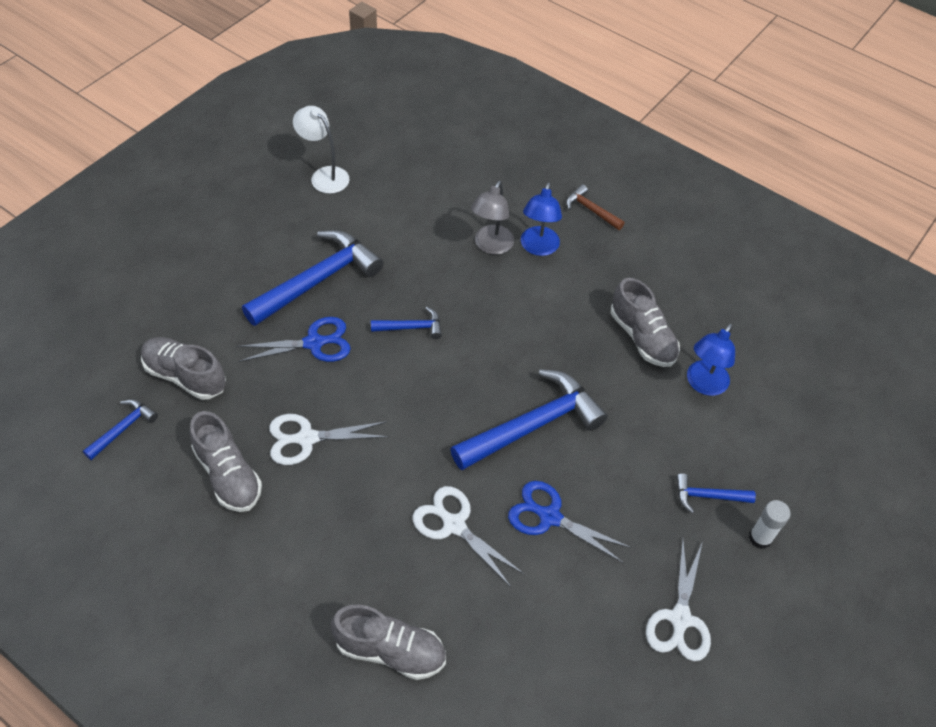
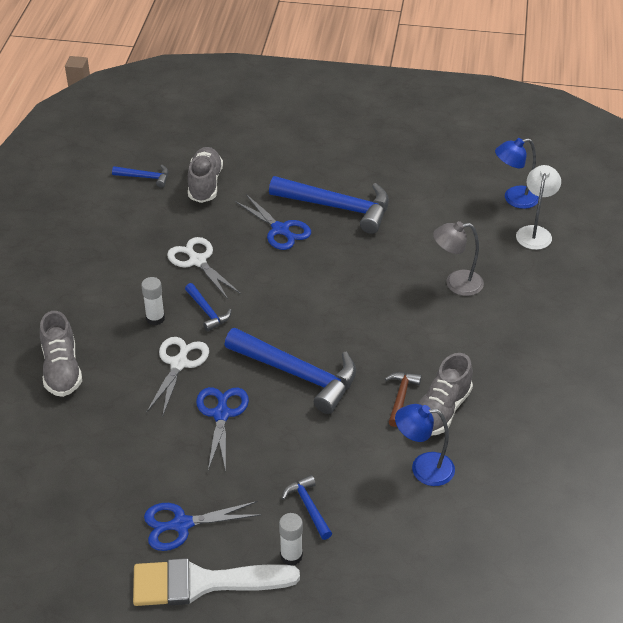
camera: 65 degrees right, 10 degrees down
(228, 475) = (143, 238): grey shoe -> none
(324, 175) = (441, 167): white lamp -> white lamp (535, 232)
(370, 518) = (155, 318): none -> white glue stick
(411, 327) = (335, 272): blue hammer -> blue hammer (207, 312)
(538, 248) = (480, 312): blue lamp -> blue lamp (514, 199)
(591, 210) = (555, 329): brown hammer -> brown hammer (401, 397)
(680, 618) = (182, 524): white scissors -> blue scissors
(762, 631) = (202, 583): none -> white brush

